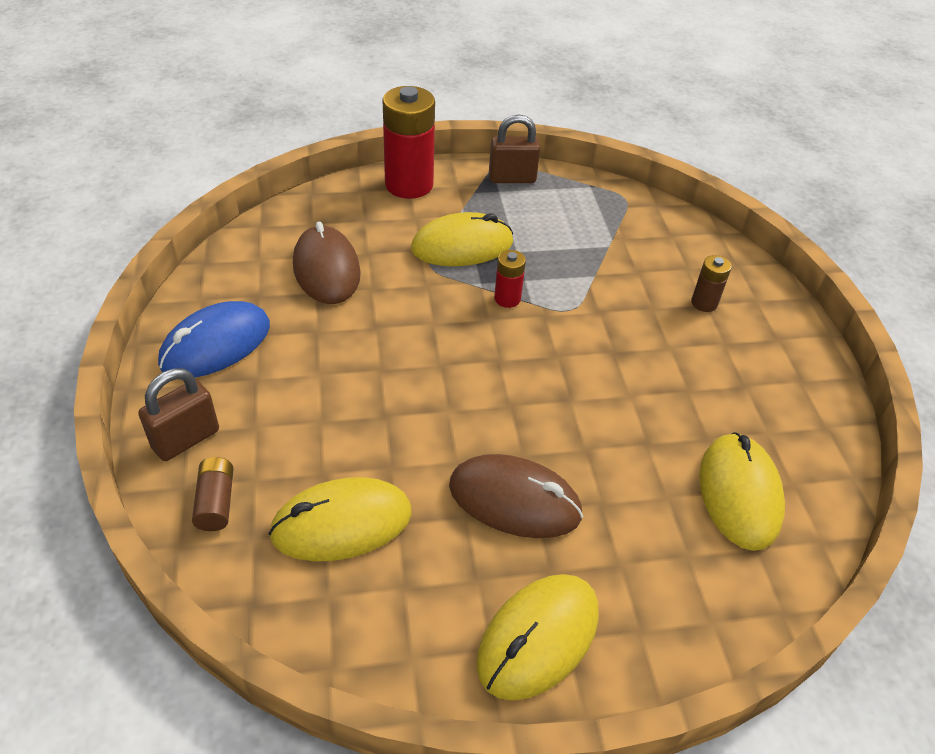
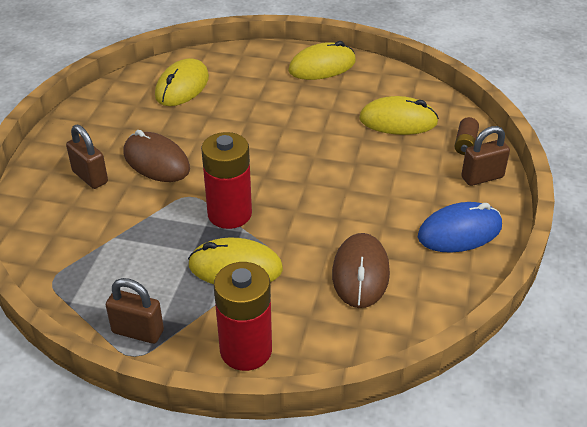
camera: 155 degrees left, 5 degrees down
(507, 299) = (229, 214): red battery -> red battery, size x2.07
(514, 500) = (301, 109): brown mouse -> brown mouse (156, 161)
(704, 303) = (90, 177): brown battery -> brown padlock

